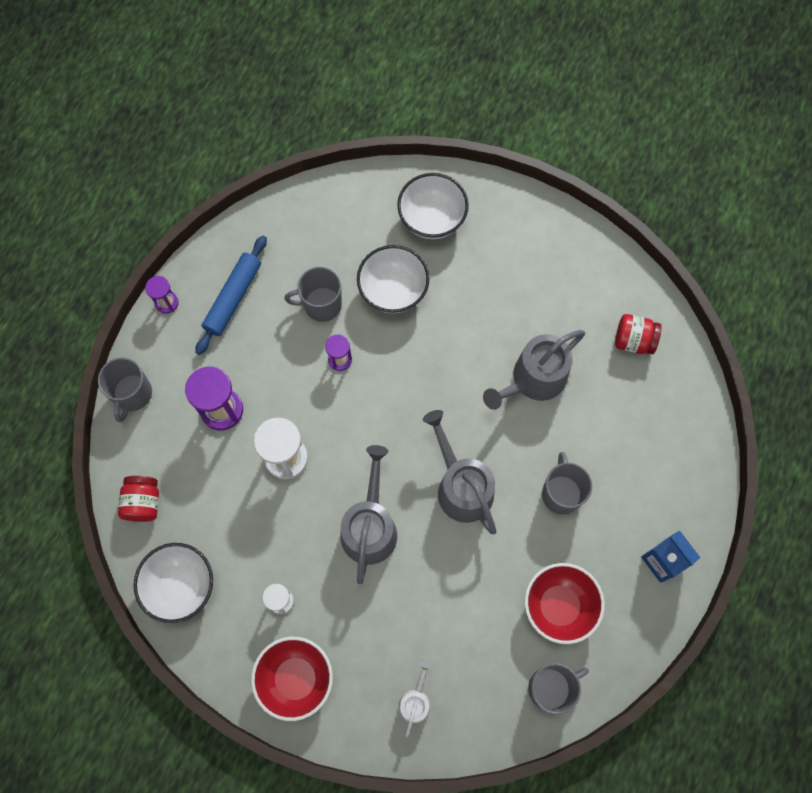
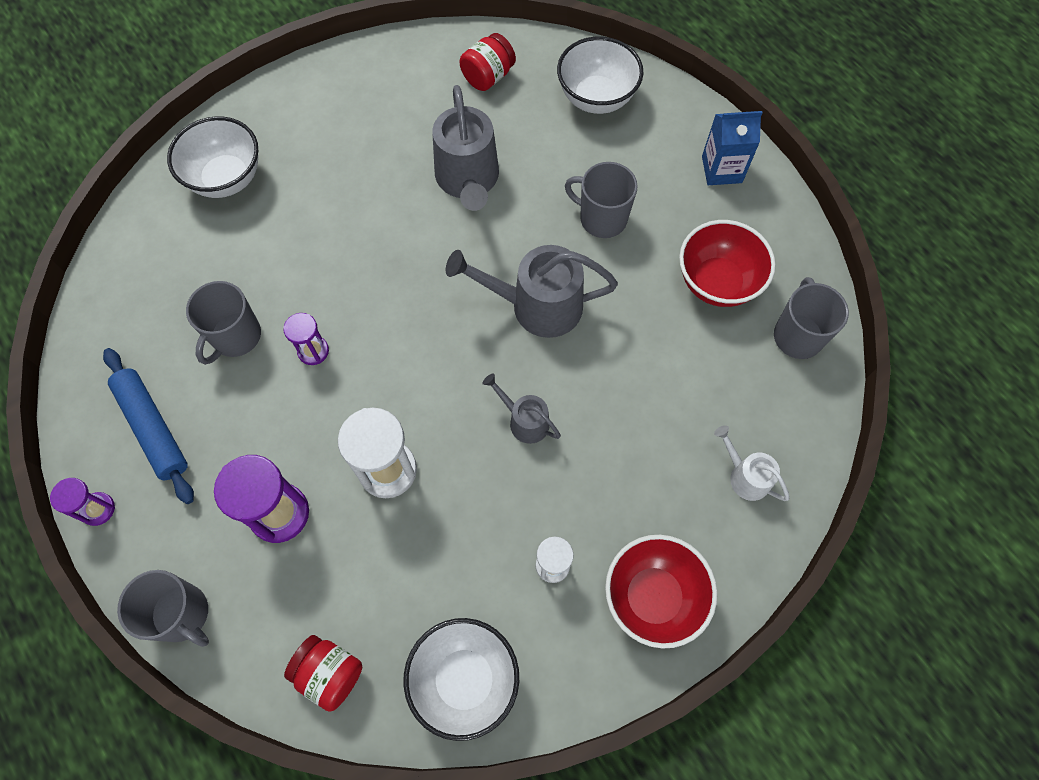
camera: 60 degrees left, 5 degrees down
(370, 527) = (524, 421): grey watering can -> grey watering can, size x0.54
(393, 291) = (276, 257): white bowl -> white bowl (596, 98)

